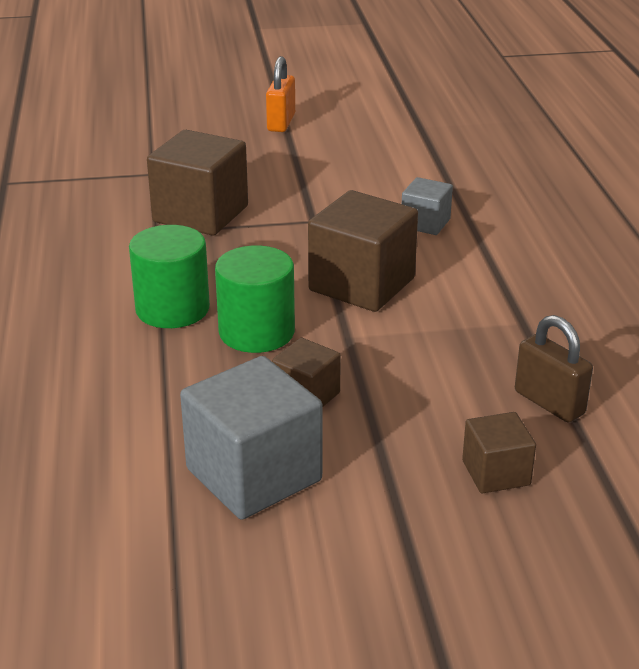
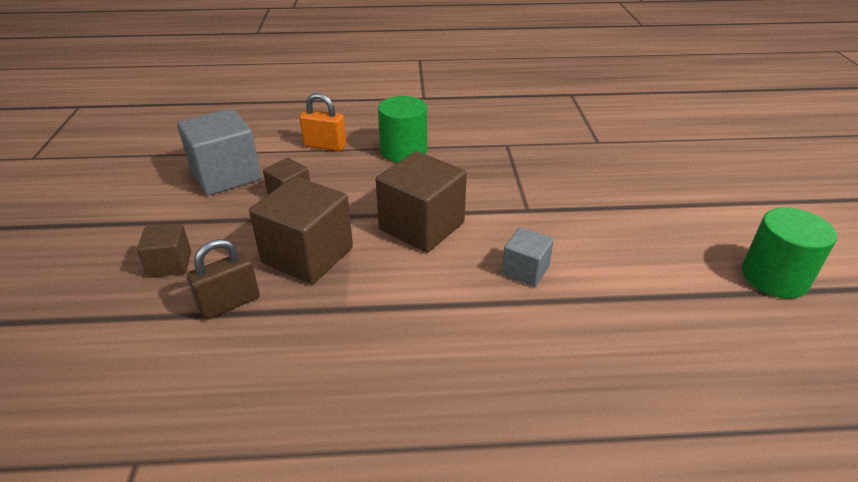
camera: 95 degrees right, 5 degrees up
(200, 214) = (533, 160): brown cube -> brown cube (307, 255)
(256, 332) = (368, 179): green cylinder -> green cylinder (774, 277)
(281, 123) = (722, 201): orange padlock -> orange padlock (325, 146)

